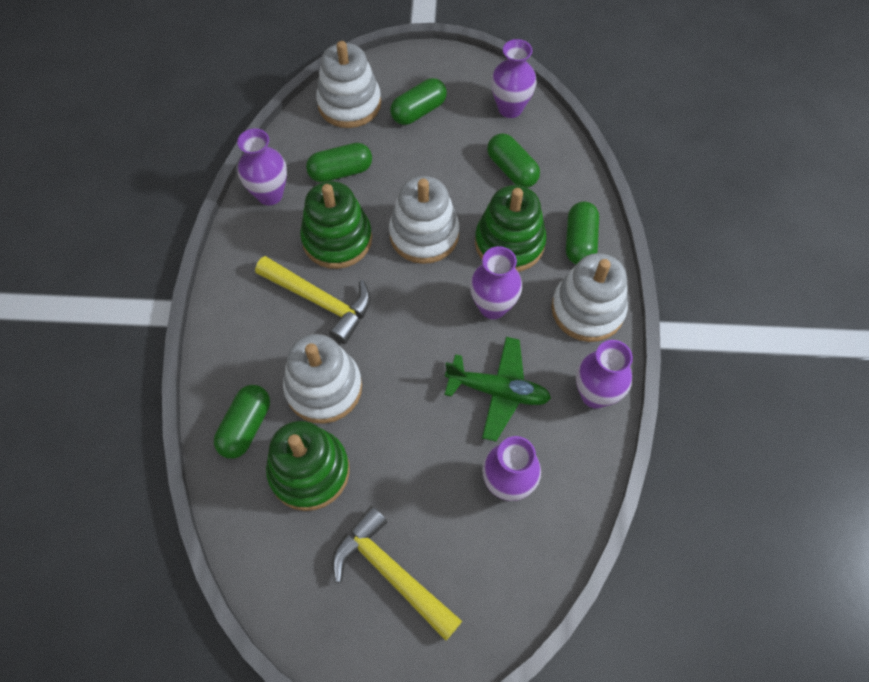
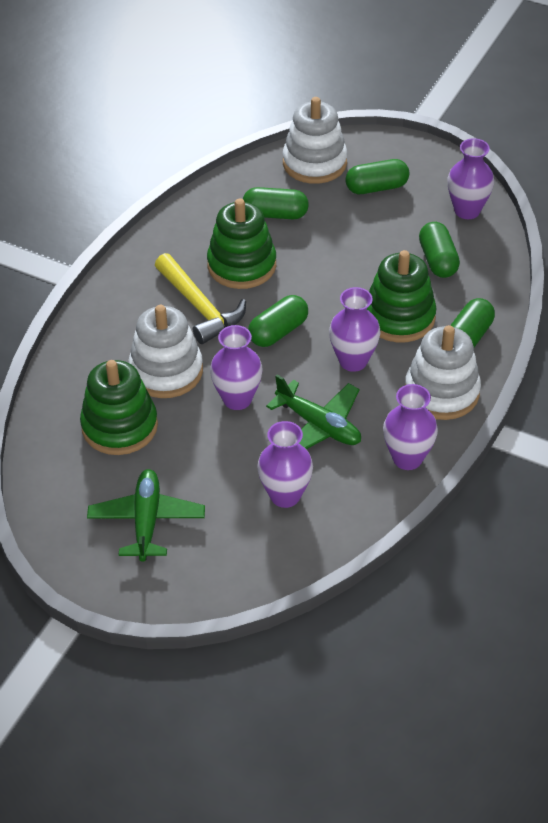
camera: 25 degrees right, 15 degrees down
(246, 427) = (84, 377): green capsule -> green capsule (278, 332)
(270, 194) = (201, 213): purple vase -> purple vase (237, 399)
(391, 573) = (147, 521): yellow hammer -> green plane
(424, 234) = (323, 286): white stacking toy -> none

